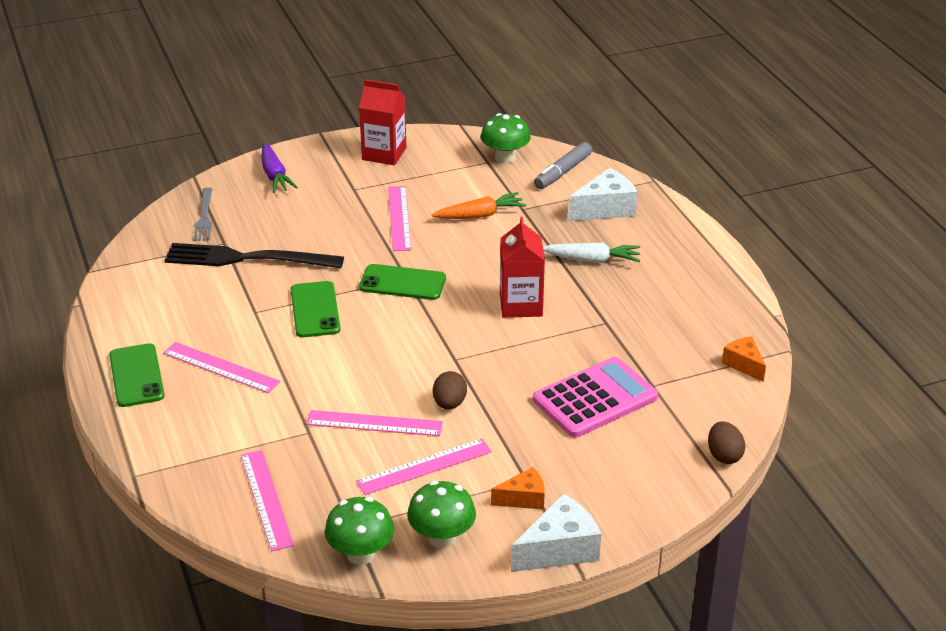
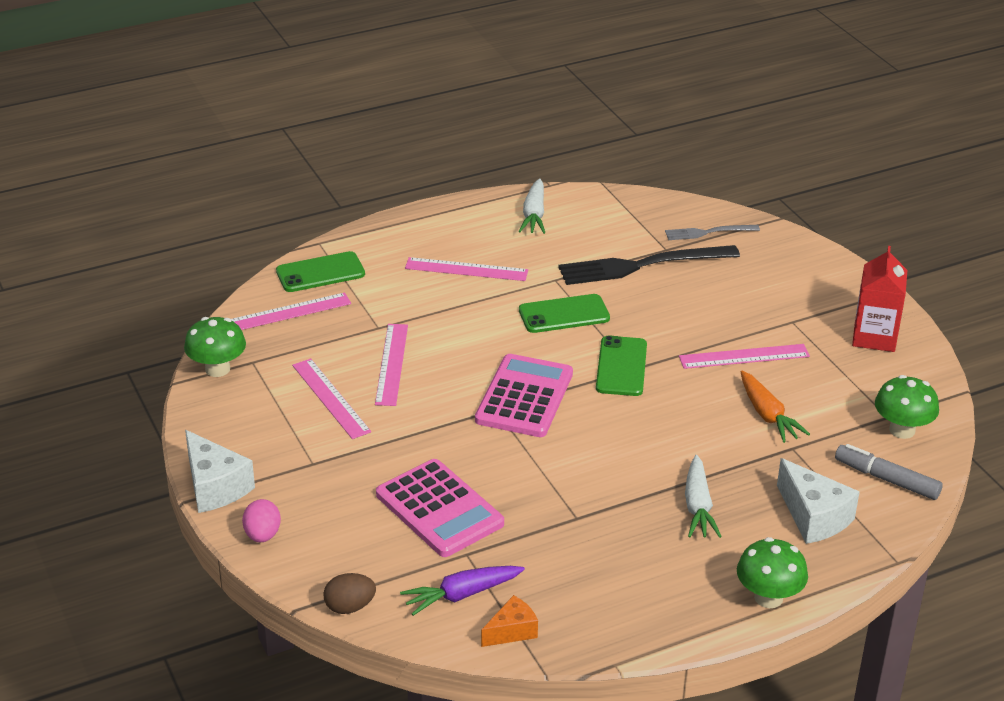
camera: 85 degrees right, 0 degrees up
(134, 318) = (534, 215): none -> white carrot
(136, 376) = (450, 227): green phone -> green phone (320, 273)
(221, 367) = (466, 269): pink ruler -> pink ruler turned 75 degrees clockwise
(247, 258) = (642, 265): black fork -> black fork turned 105 degrees counterclockwise
(274, 175) = (800, 267): purple carrot -> purple carrot (462, 595)
(439, 341) = (524, 397): none -> pink calculator
(442, 538) = (235, 414): green mushroom -> green mushroom (768, 597)
(449, 404) = (424, 409): brown egg -> none
(521, 305) = (597, 452): red carton -> none
(523, 498) = (285, 462): orange cheese -> none
(631, 513) = (262, 535): none -> pink egg

